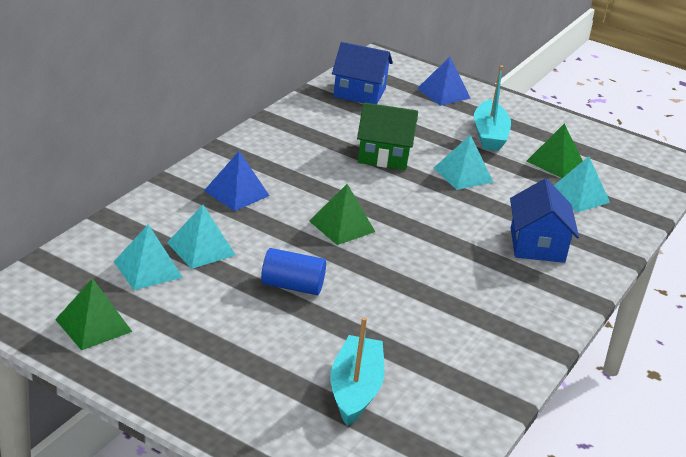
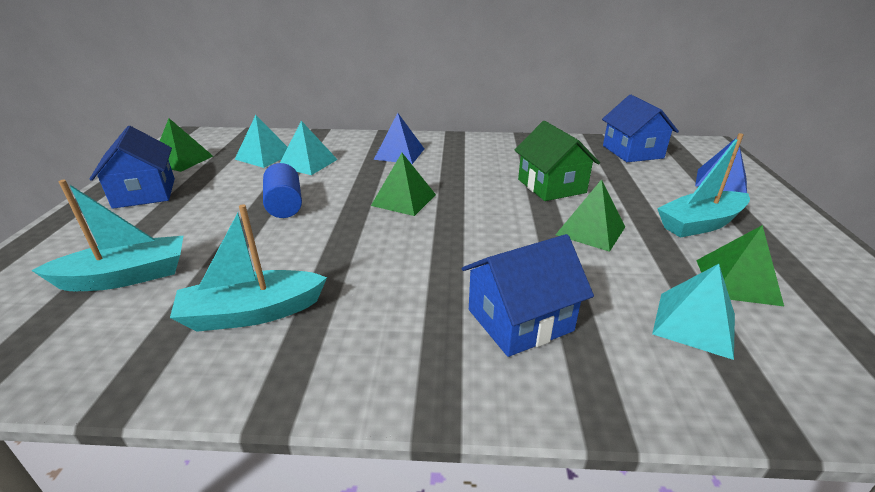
camera: 65 degrees right, 0 degrees up
(173, 362) = (145, 193): none -> blue house
(455, 338) = (252, 313): none -> turquoise boat
(463, 175) = (590, 230): turquoise pyramid -> green pyramid

